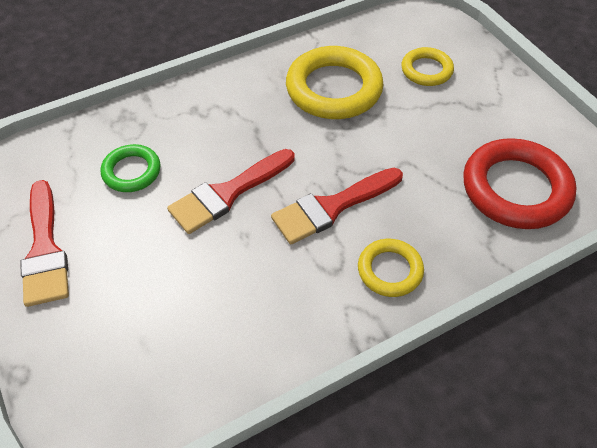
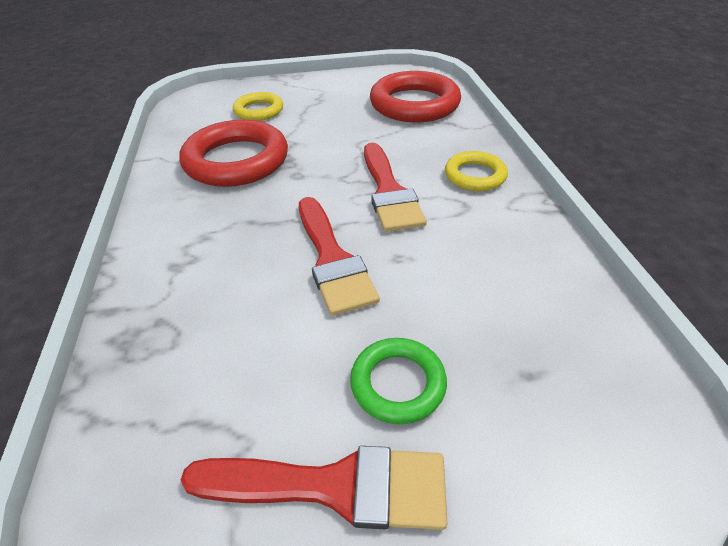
camera: 70 degrees left, 10 degrees down
(131, 171) = (239, 346): green ring -> green ring (398, 383)
(334, 89) = (236, 161): yellow ring -> red ring

